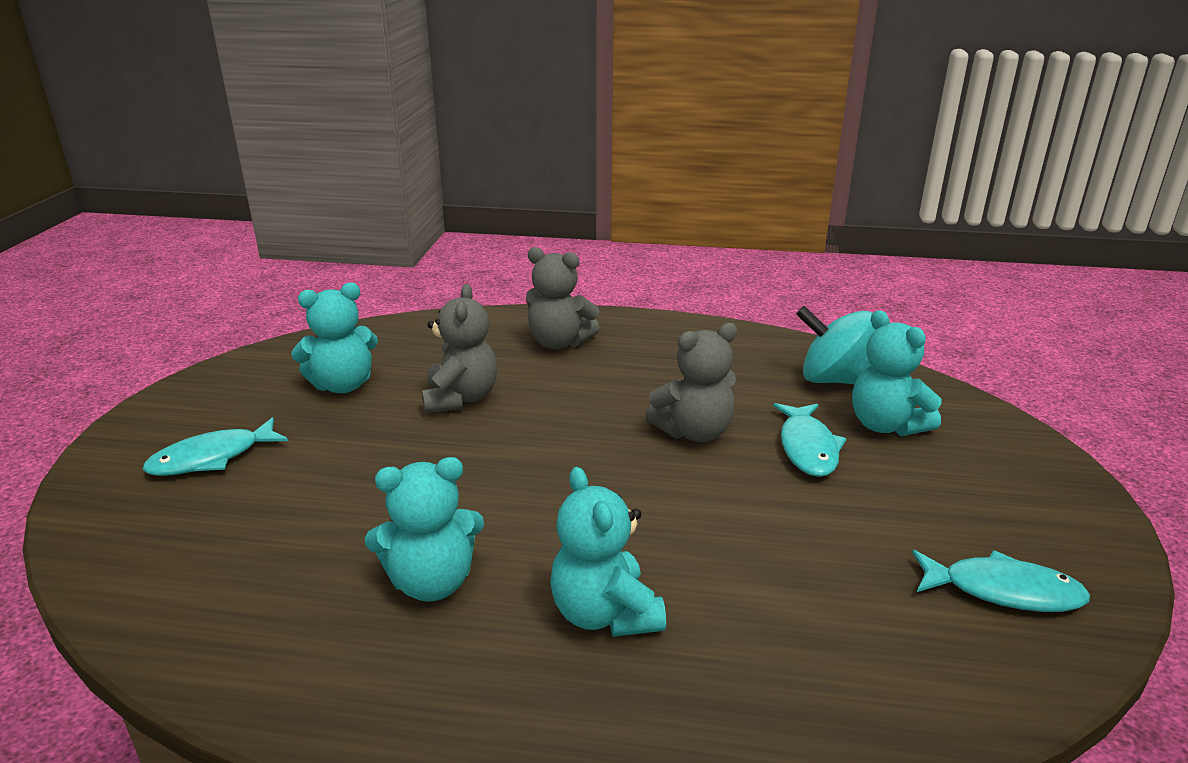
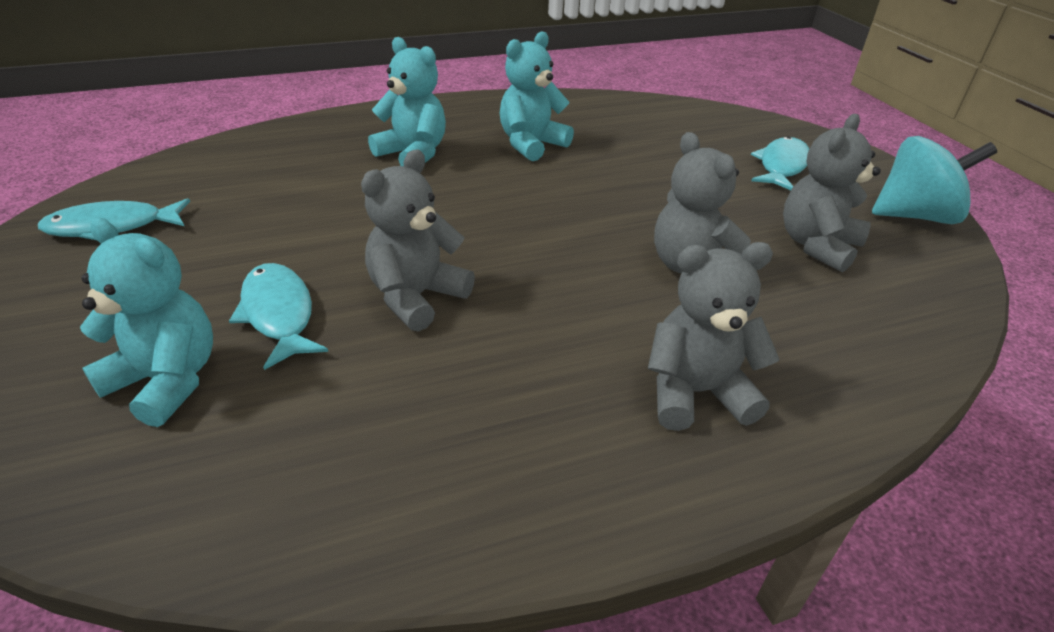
camera: 150 degrees right, 10 degrees up
(343, 385) = (817, 245): turquoise teddy bear -> grey teddy bear
(834, 380) = (233, 458): turquoise spinning top -> turquoise spinning top (914, 216)

